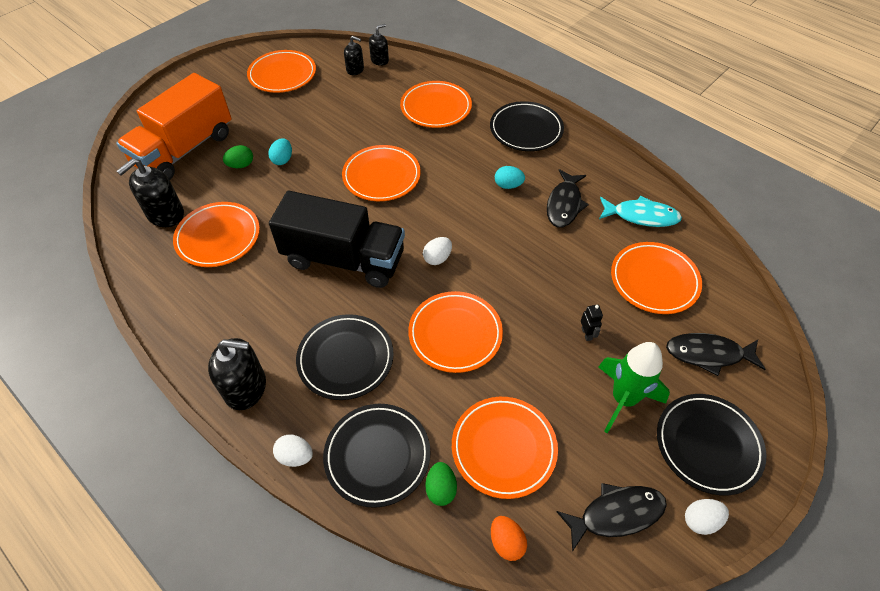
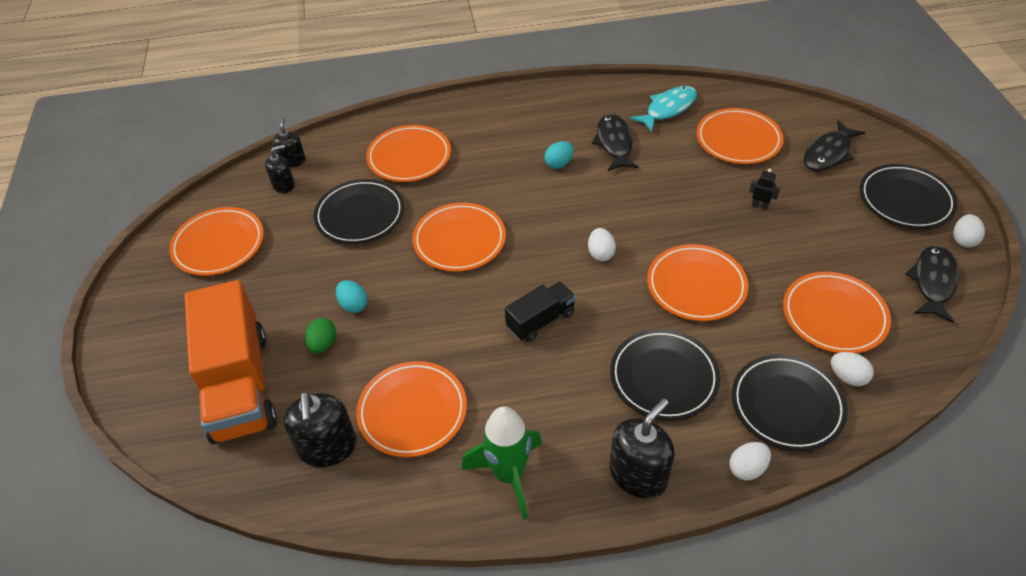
camera: 50 degrees left, 5 degrees down
(344, 259) = (540, 320): black truck -> black truck, size x0.50
(441, 489) = (847, 377): green egg -> white egg
(506, 542) = (921, 360): orange egg -> none
(526, 130) = (503, 117): black plate -> black plate (360, 215)
(564, 204) = (614, 143): black fish -> black fish turned 150 degrees counterclockwise
(623, 399) = (836, 221): green rocket -> green rocket (509, 475)

